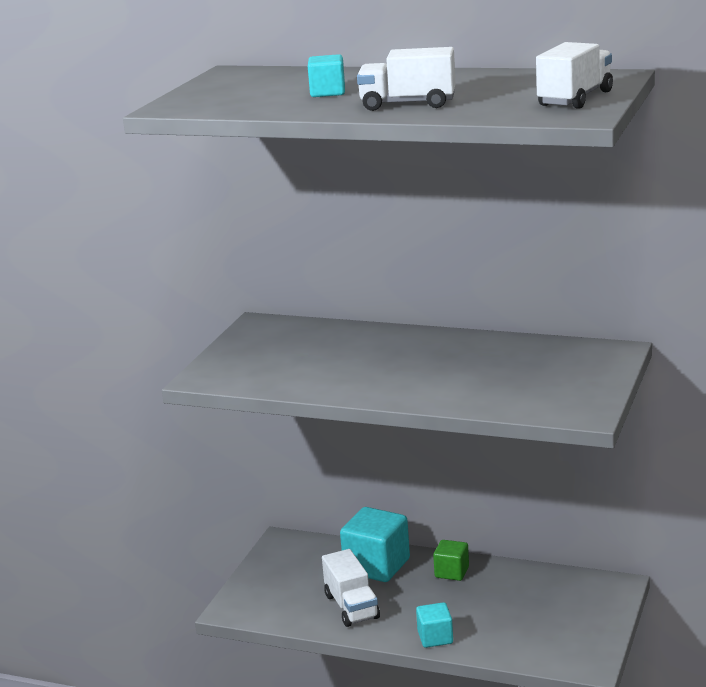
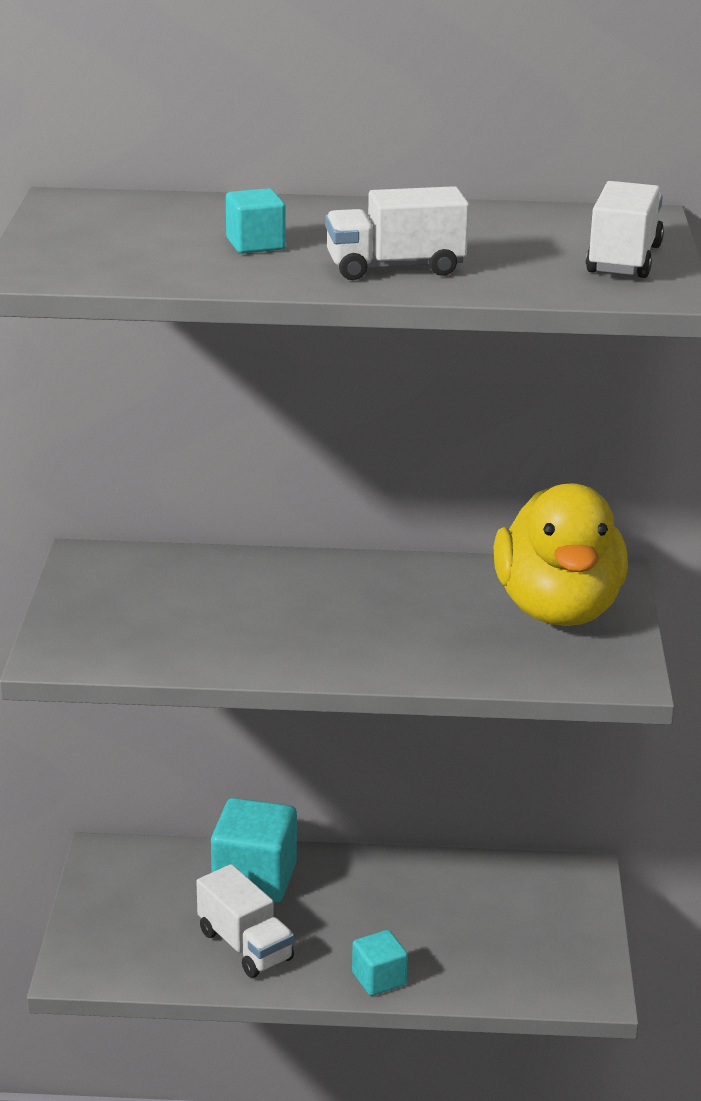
camera: 20 degrees left, 5 degrees up
(452, 572) = (361, 877): green cube -> none
(563, 369) = (558, 609): none -> yellow duck

